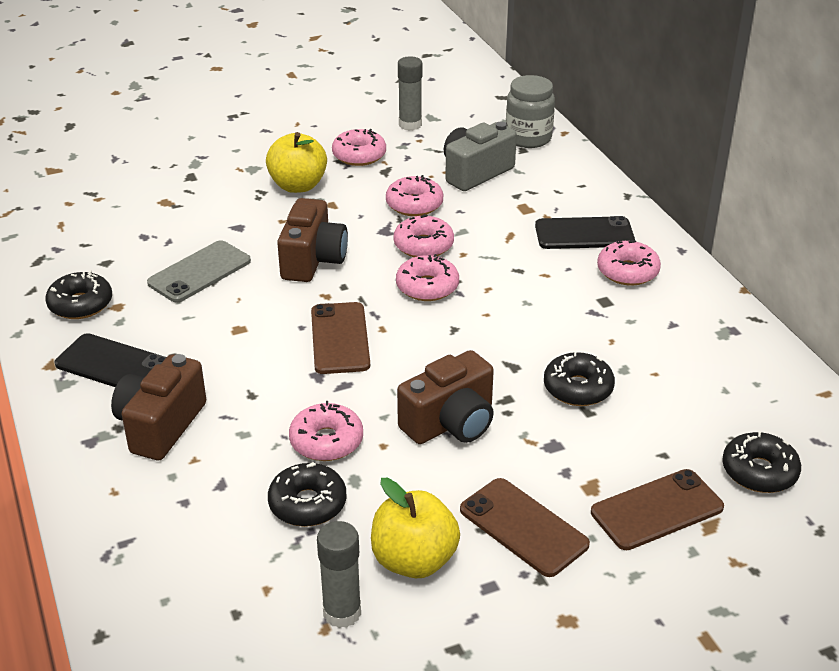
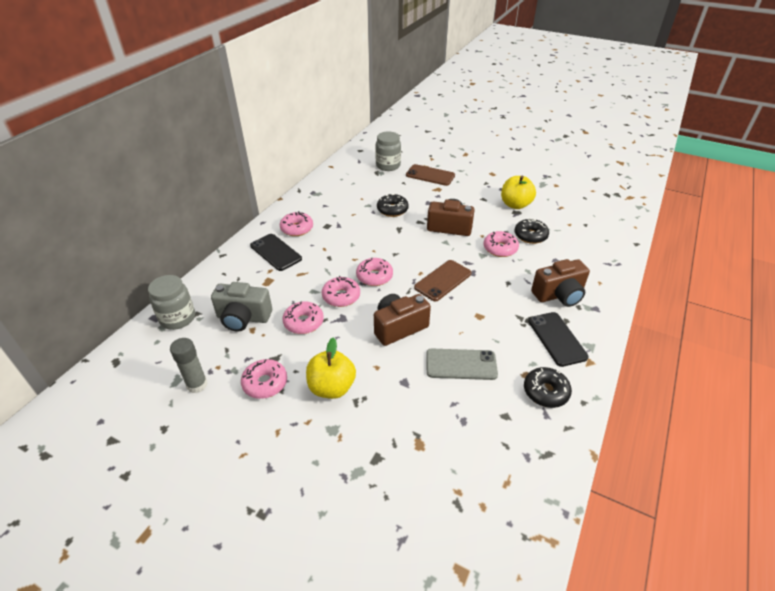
camera: 130 degrees left, 5 degrees up
(342, 612) = (552, 207): grey glue stick -> none
(523, 527) = (472, 193): brown phone -> none
(759, 472) = (388, 165): black donut -> grey jar

